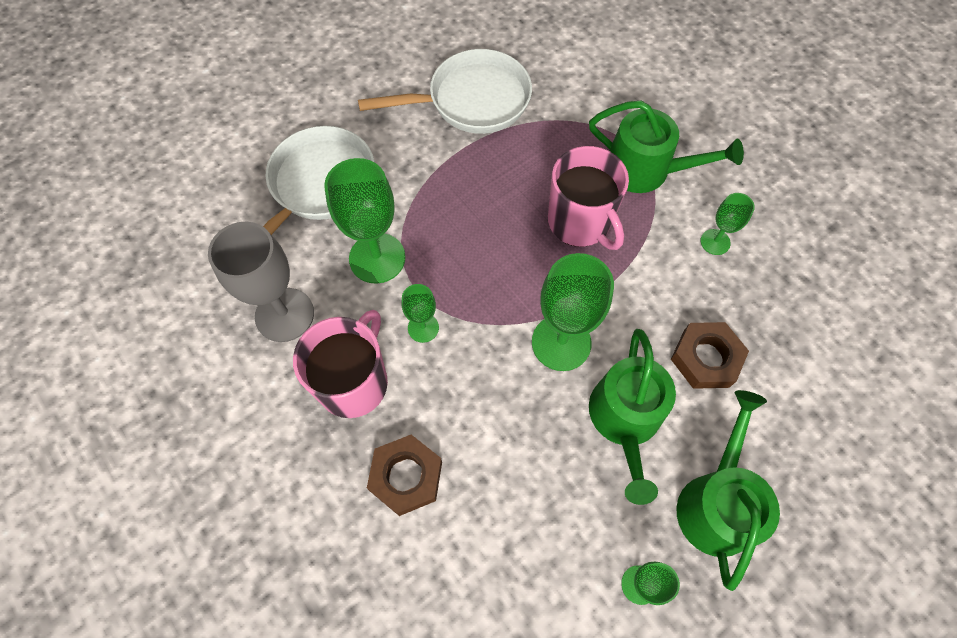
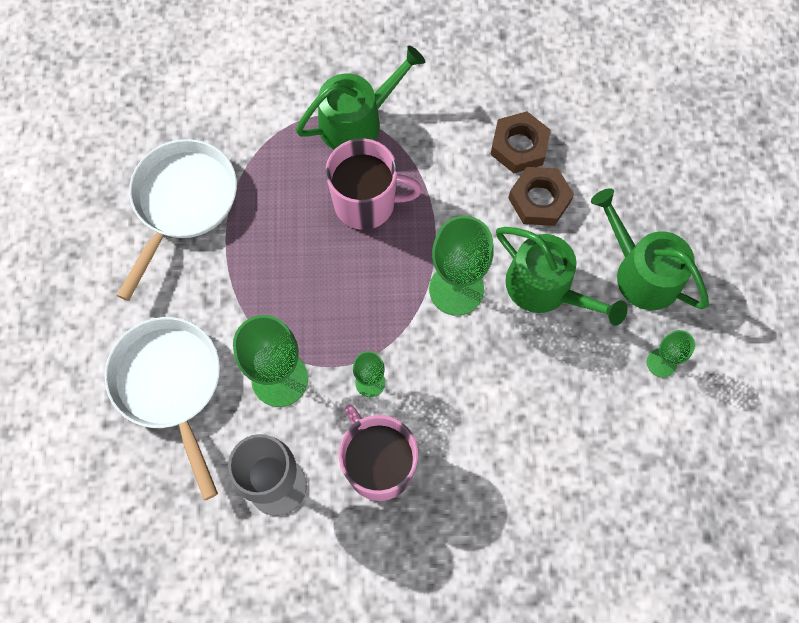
camera: 55 degrees left, 5 degrees up
(406, 476) = (482, 472): brown nut -> brown nut (519, 146)
(715, 242) = (455, 122): green goblet -> none

